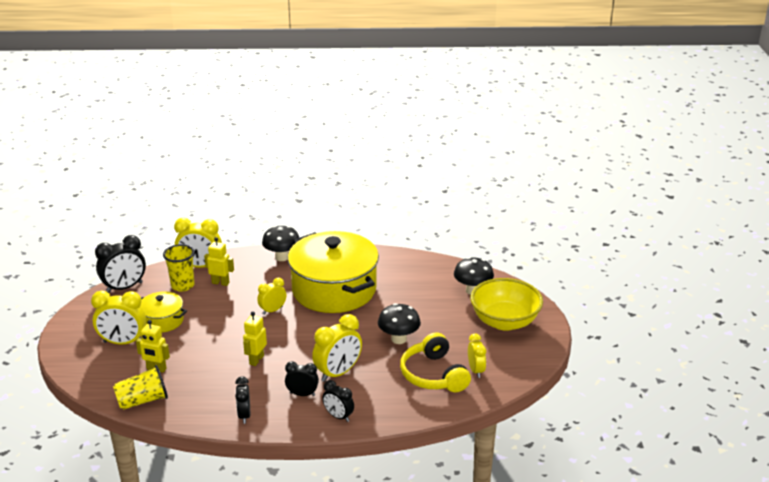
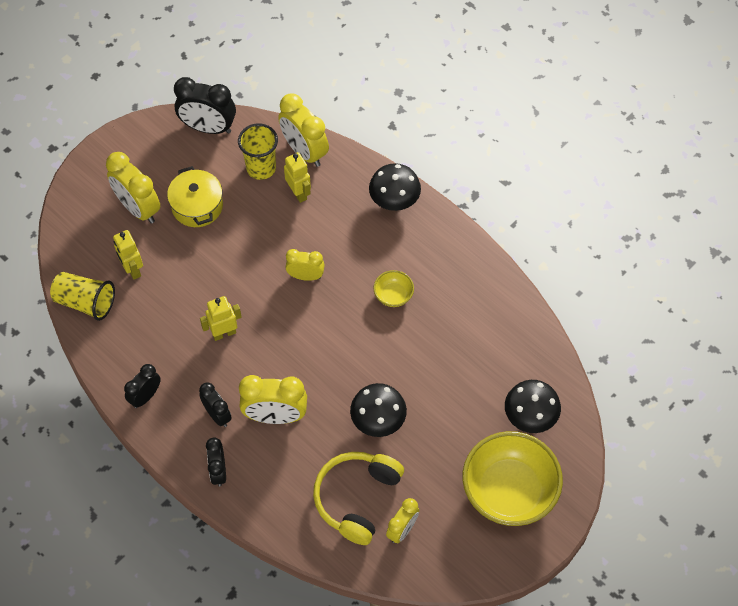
camera: 45 degrees right, 30 degrees up
(334, 289) = (393, 295): yellow pot -> yellow bowl

